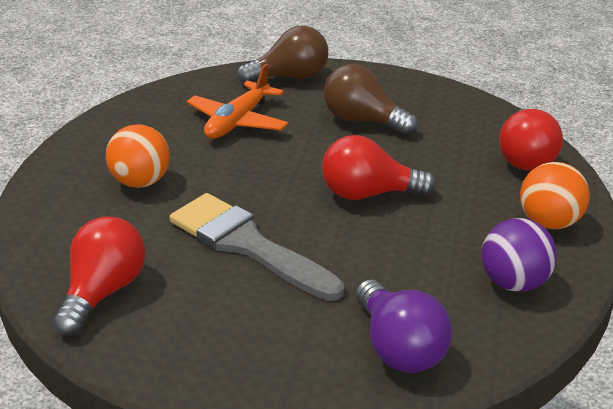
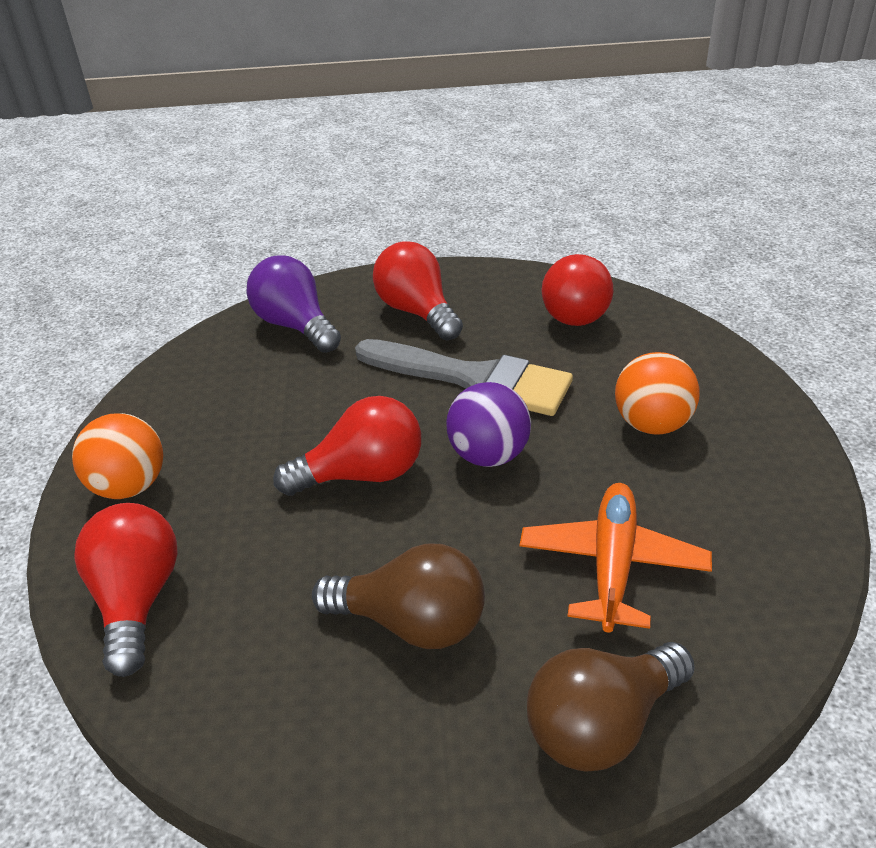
camera: 165 degrees right, 5 degrees up
(260, 331) = (417, 312): none -> red light bulb
(513, 282) = (186, 402): purple ball -> purple ball (488, 455)

